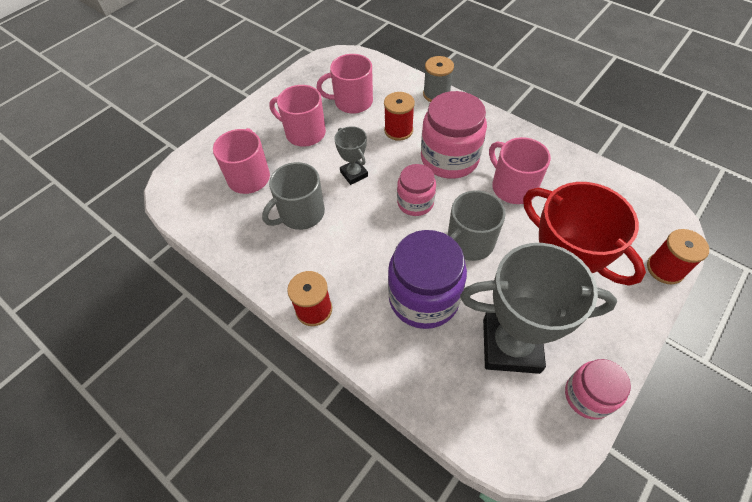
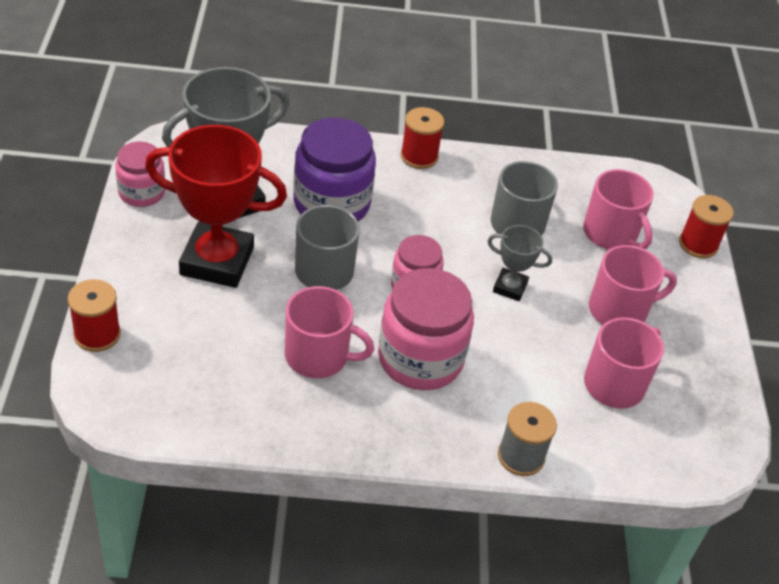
camera: 135 degrees right, 10 degrees down
(398, 130) = (516, 369): red spool -> red spool (698, 244)

